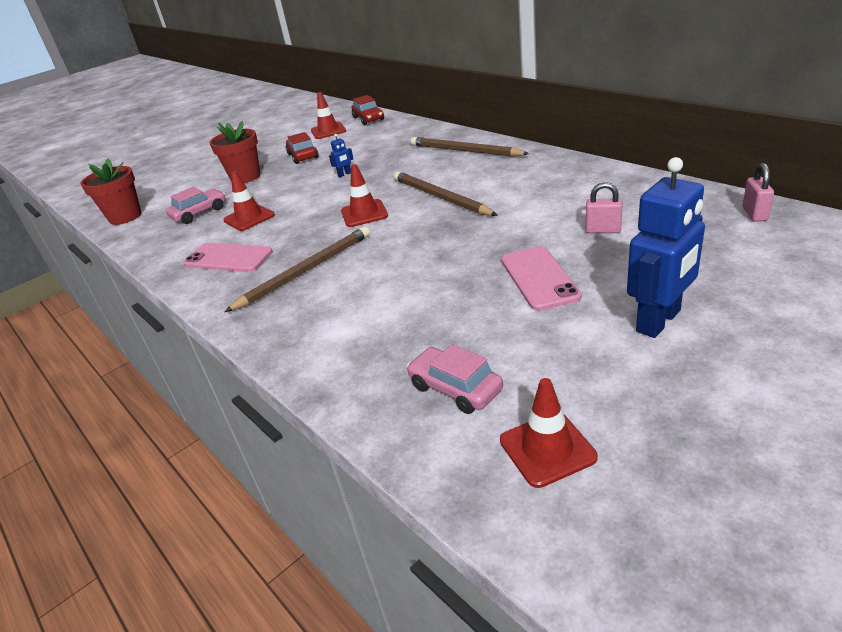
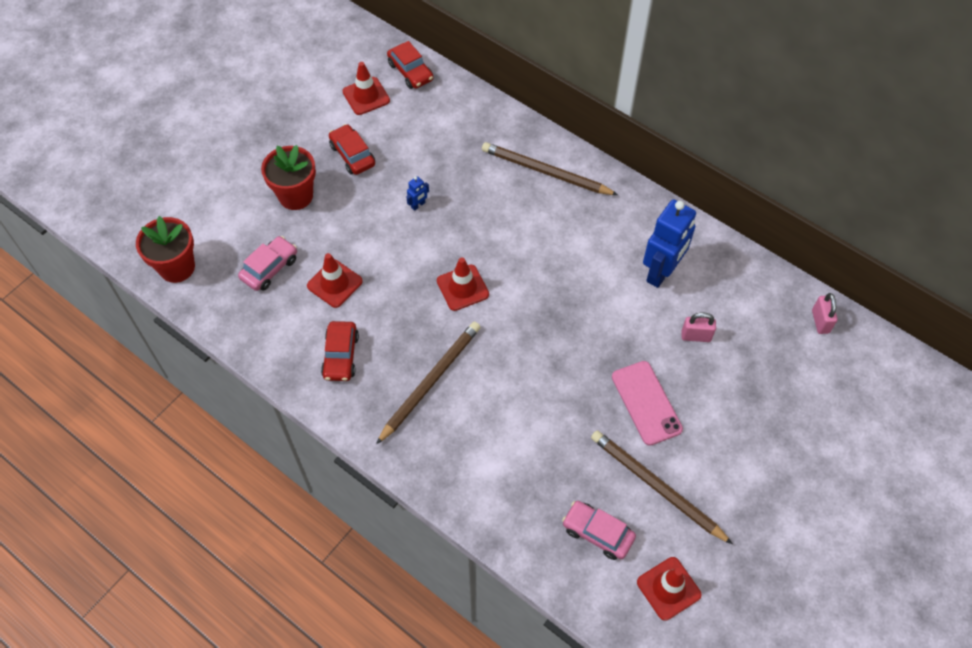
camera: 15 degrees left, 25 degrees up
(228, 258) = (340, 356): pink phone -> red car
(440, 197) = (536, 265): brown pencil -> brown pencil (656, 487)
(659, 321) = (740, 461): blue robot -> blue robot (661, 272)

